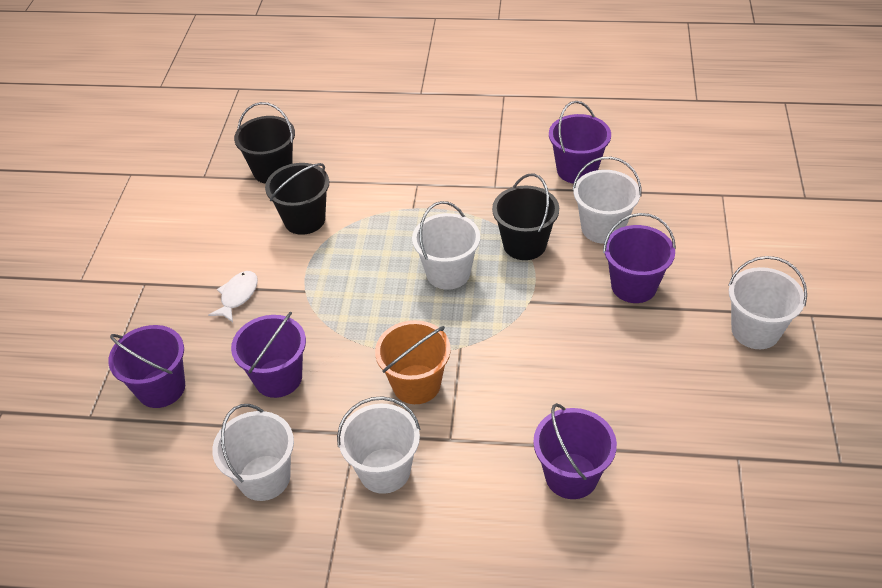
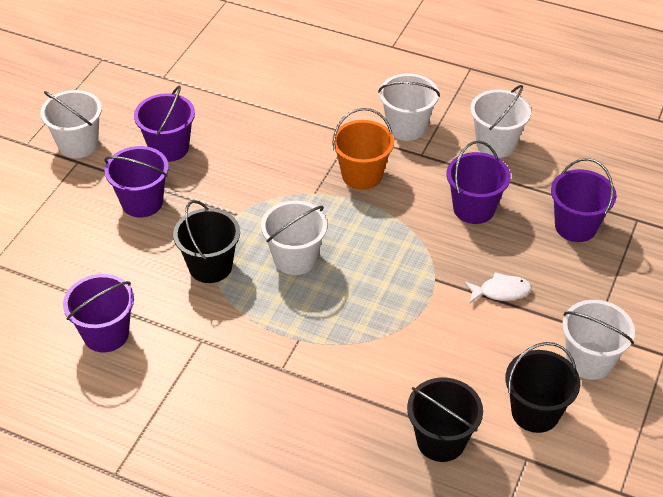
camera: 165 degrees left, 0 degrees up
(237, 296) = (501, 291): white fish -> white fish turned 135 degrees counterclockwise
(304, 220) = (418, 359): black bucket -> black bucket (535, 412)
(571, 476) = (279, 94): purple bucket -> purple bucket (169, 148)
(602, 228) = (128, 262): white bucket -> white bucket (589, 360)

